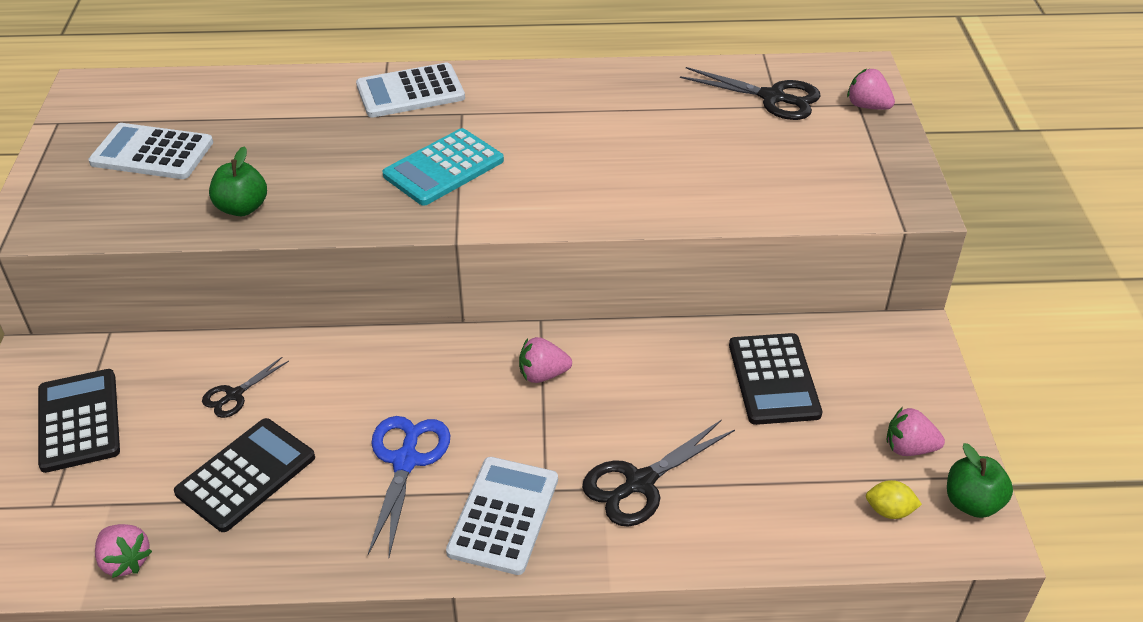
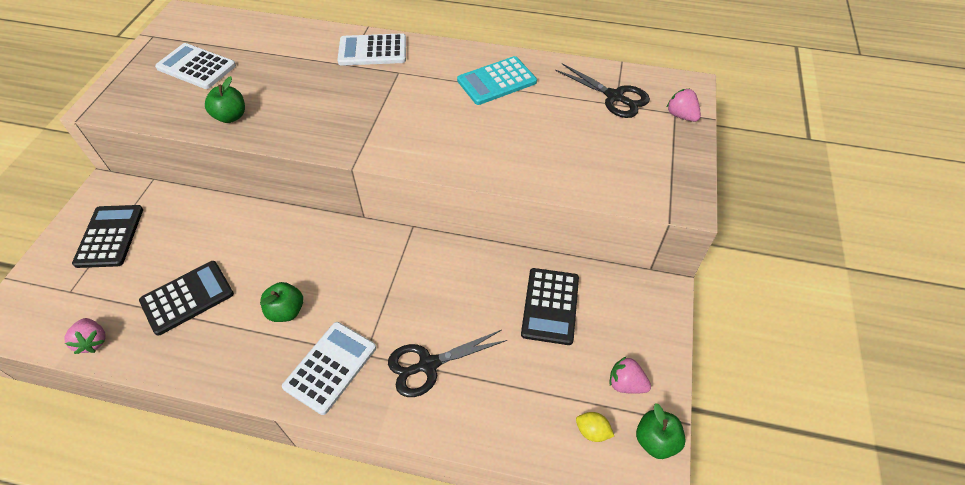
camera: 15 degrees right, 10 degrees up
(234, 395) = (204, 239): black scissors -> none
(406, 461) = (286, 311): blue scissors -> green apple
(444, 168) = (368, 111): turquoise calculator -> turquoise calculator (497, 81)
(543, 374) = (398, 267): pink strawberry -> none

